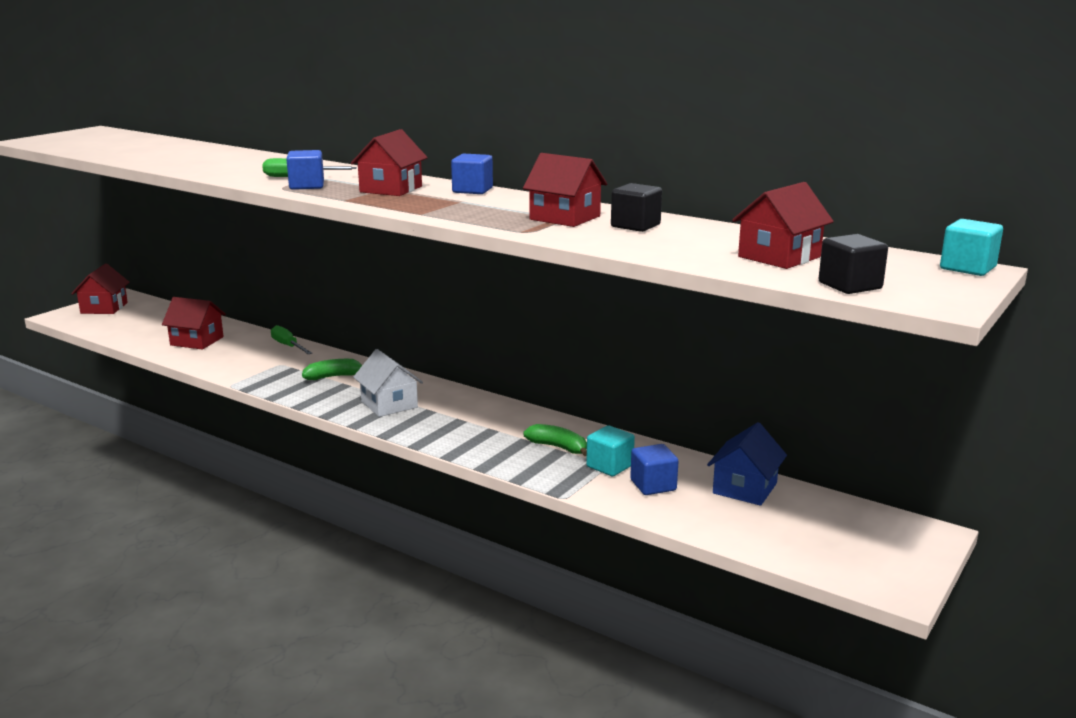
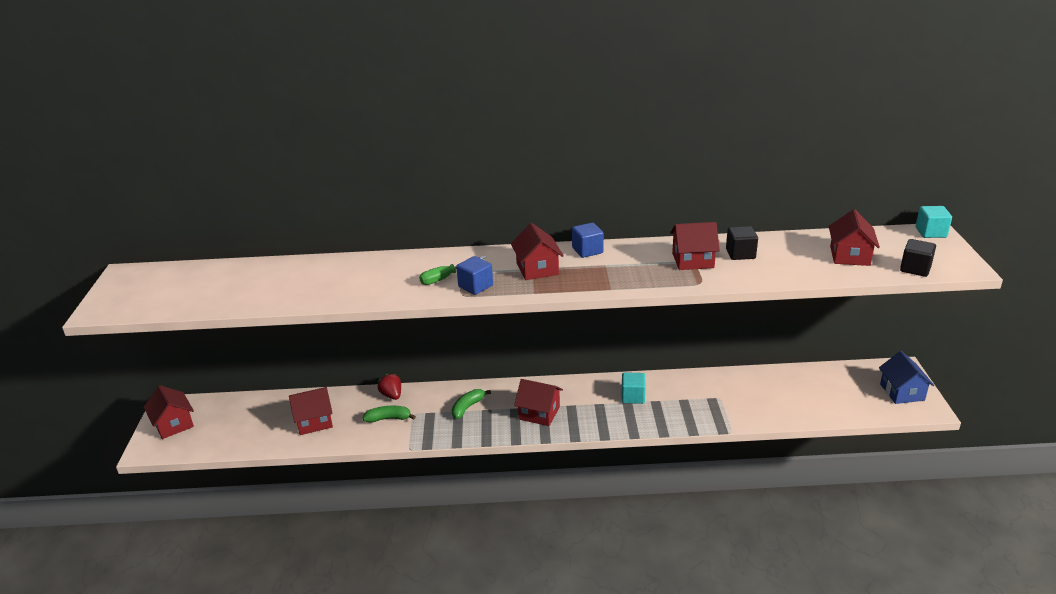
camera: 35 degrees left, 10 degrees up
(288, 346) = (392, 395): green screwdriver -> red strawberry
(389, 404) = (539, 413): white house -> red house
(558, 447) = (679, 398): green banana -> green banana (389, 418)
(609, 466) = (722, 398): turquoise cube -> turquoise cube (633, 397)
(653, 485) = (759, 400): blue cube -> none
(744, 488) = (799, 380): blue house -> blue house (902, 392)

